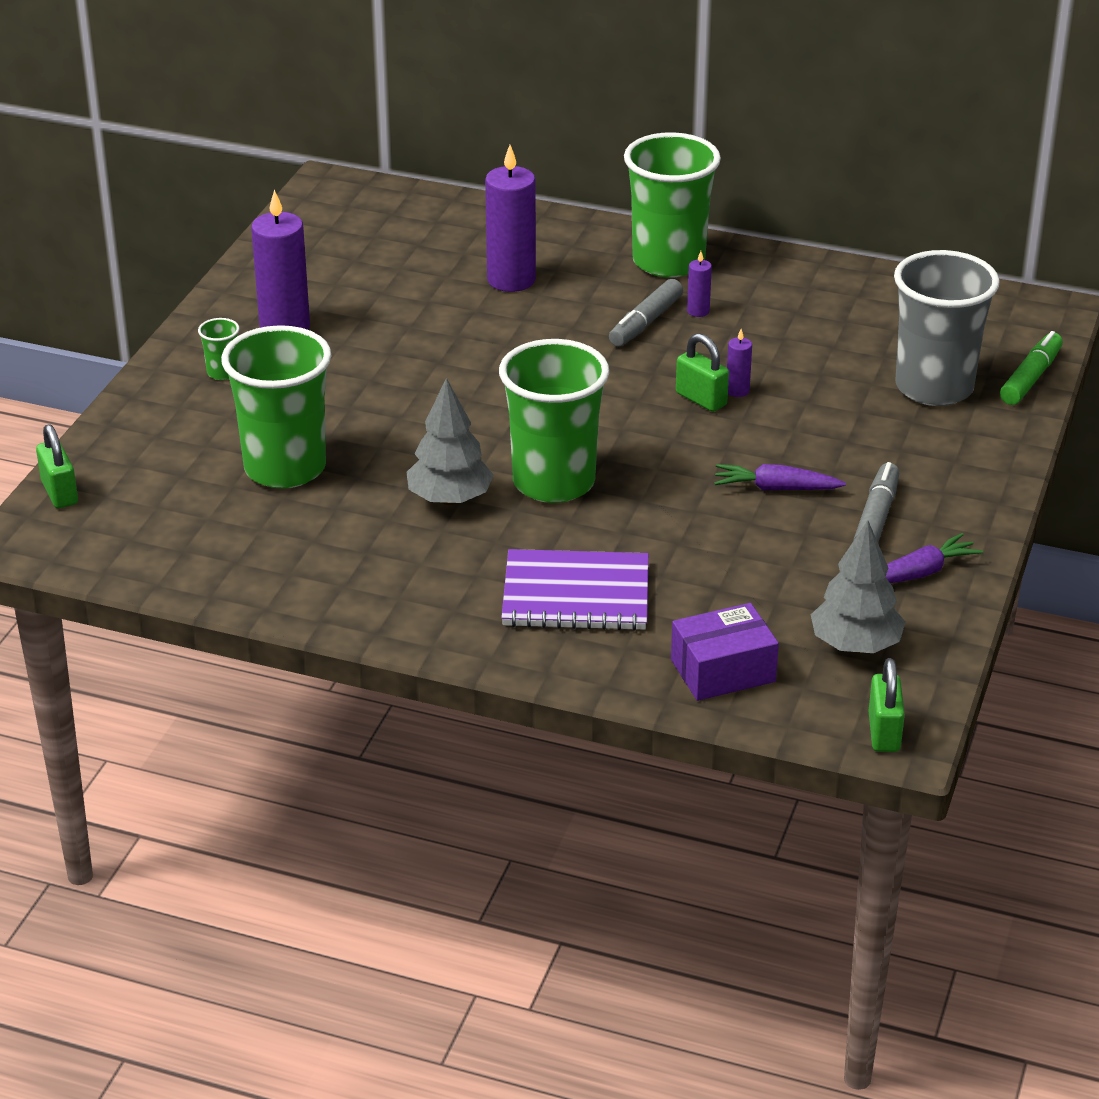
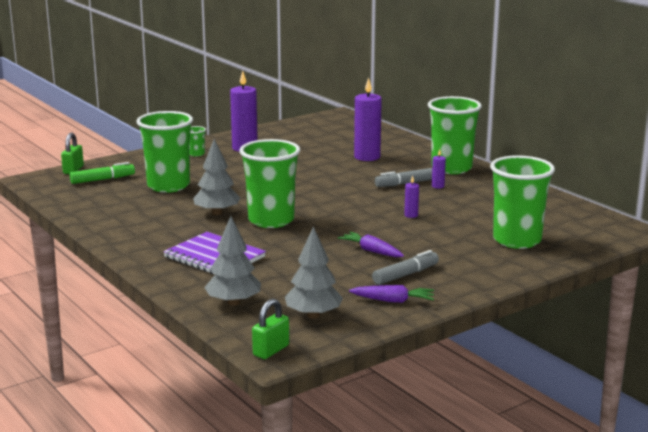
camera: 35 degrees right, 15 degrees down
(701, 399) = (388, 213): green padlock -> none
(723, 671) = (233, 302): purple box -> grey tree
(934, 387) = (517, 240): grey cup -> green cup
(1030, 378) = (578, 251): green marker -> green marker (102, 179)

